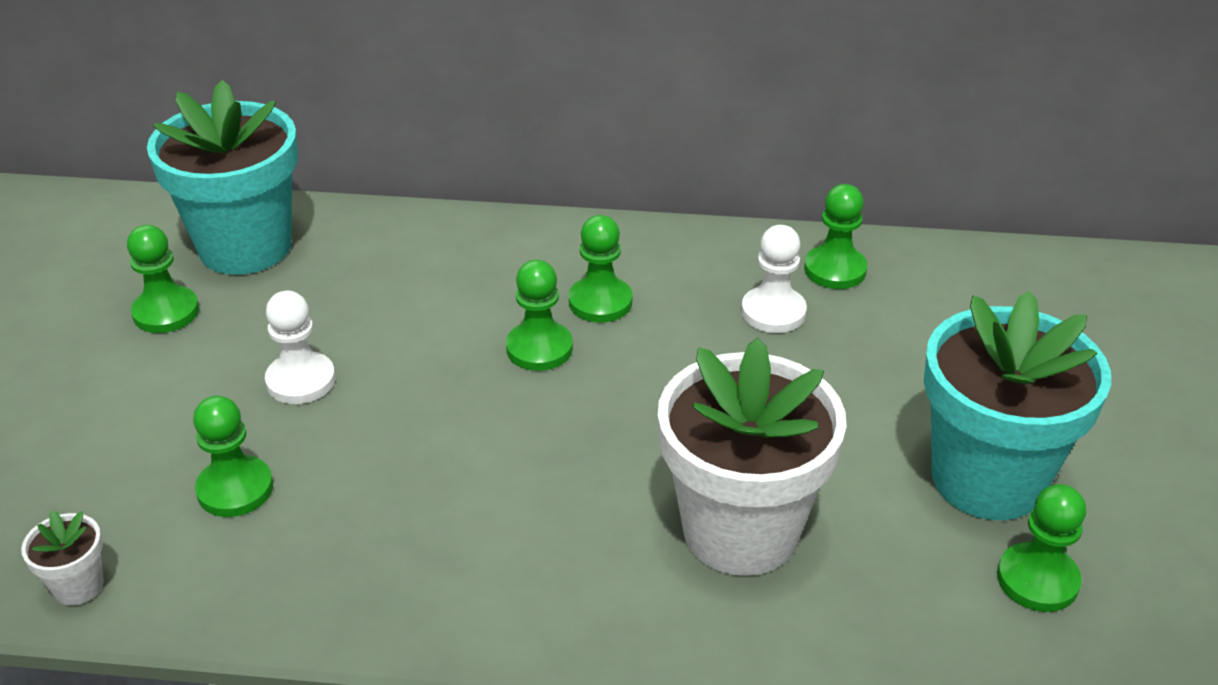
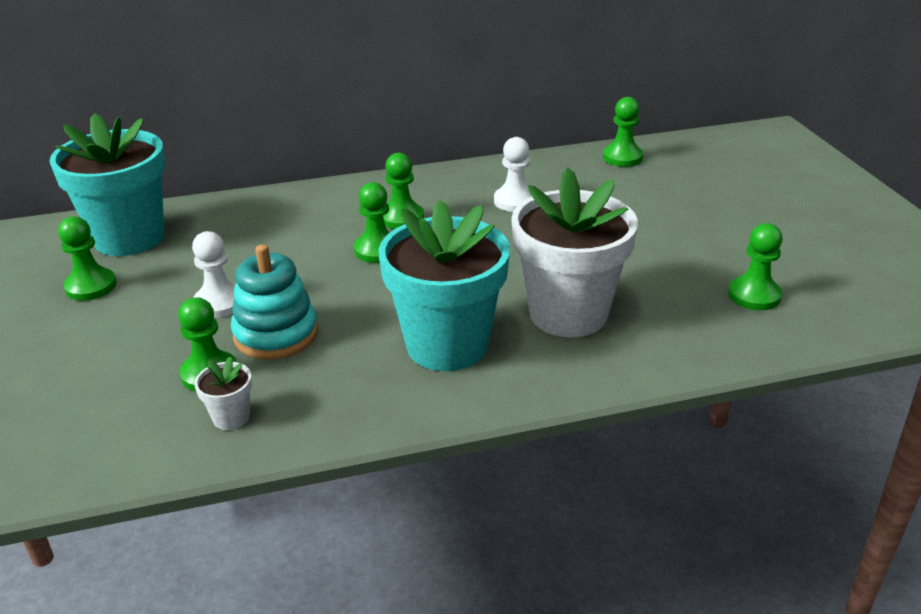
camera: 20 degrees left, 5 degrees down
(78, 586) = (122, 459): white flower pot -> white flower pot (231, 417)
(343, 451) = (276, 334): none -> turquoise stacking toy
(835, 270) = (538, 173): green pawn -> green pawn (622, 157)
(987, 479) = (694, 254): turquoise flower pot -> turquoise flower pot (447, 345)

